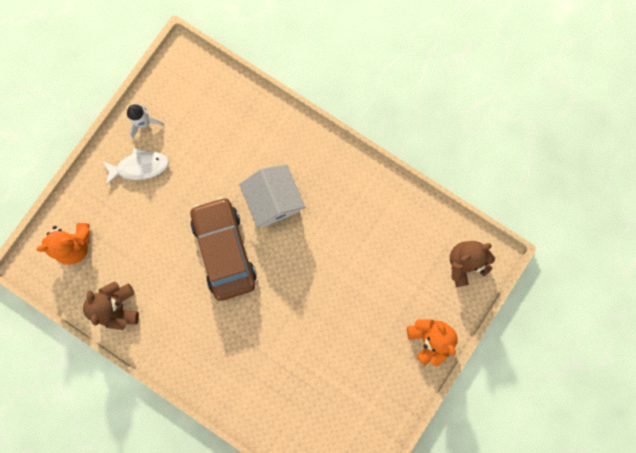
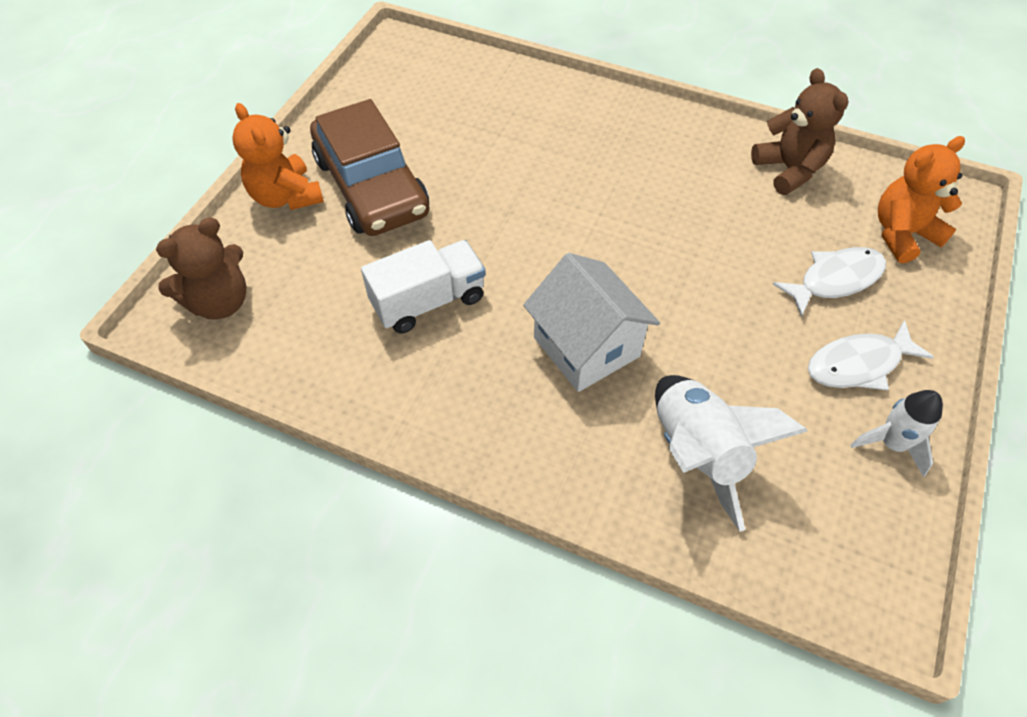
camera: 170 degrees right, 25 degrees down
(128, 220) = (835, 280): none -> white fish
(224, 250) = (650, 262): brown car -> brown car (371, 186)
(236, 134) = (697, 453): none -> white rocket
(352, 244) = (428, 301): none -> white truck

